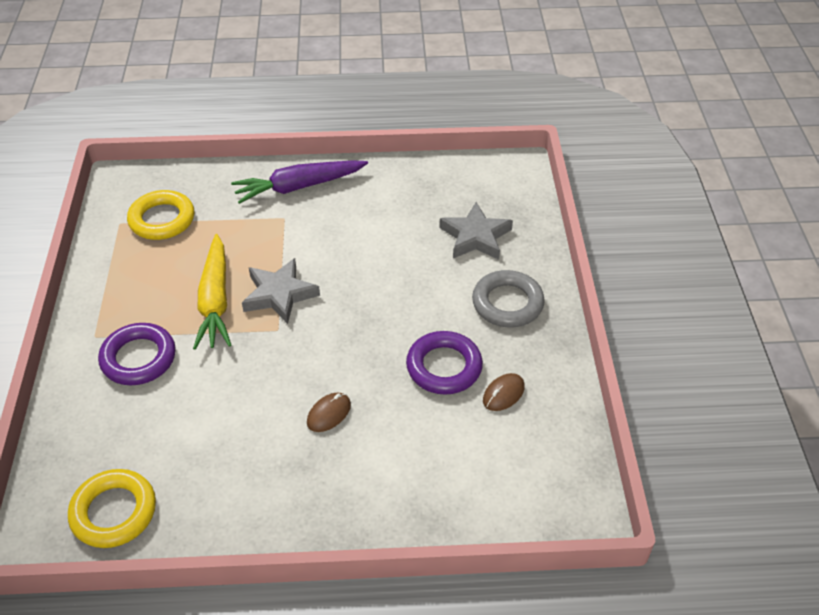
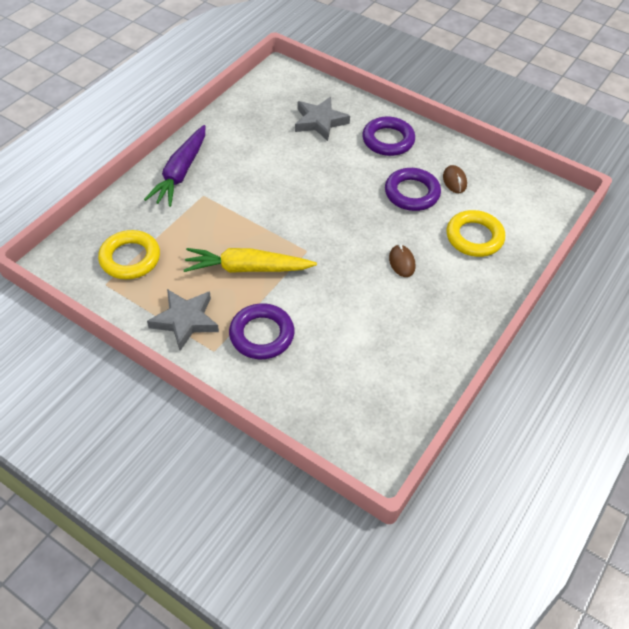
camera: 55 degrees left, 5 degrees up
(114, 512) = (390, 408): yellow ring -> yellow ring (474, 237)
(215, 300) = (247, 268): yellow carrot -> yellow carrot turned 150 degrees clockwise
(279, 294) = (275, 234): grey star -> grey star (185, 320)
(507, 303) = (388, 140): grey ring -> purple ring

